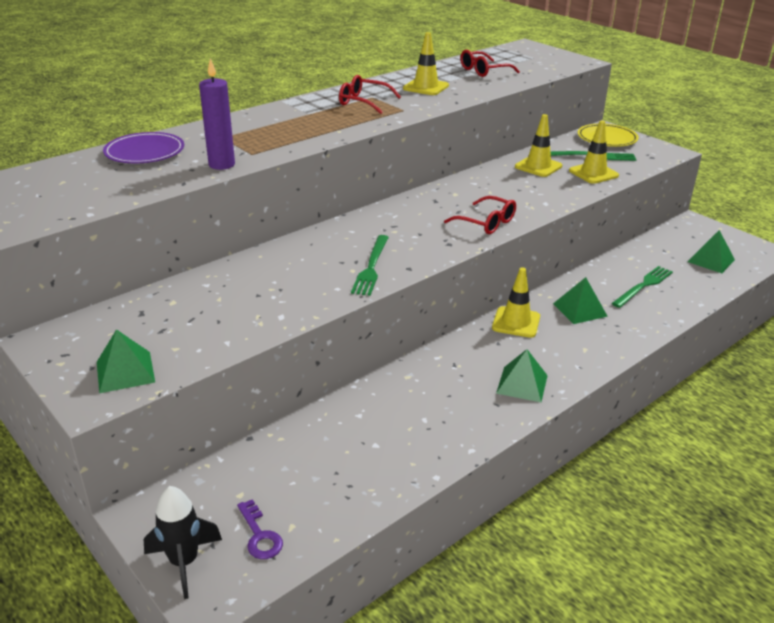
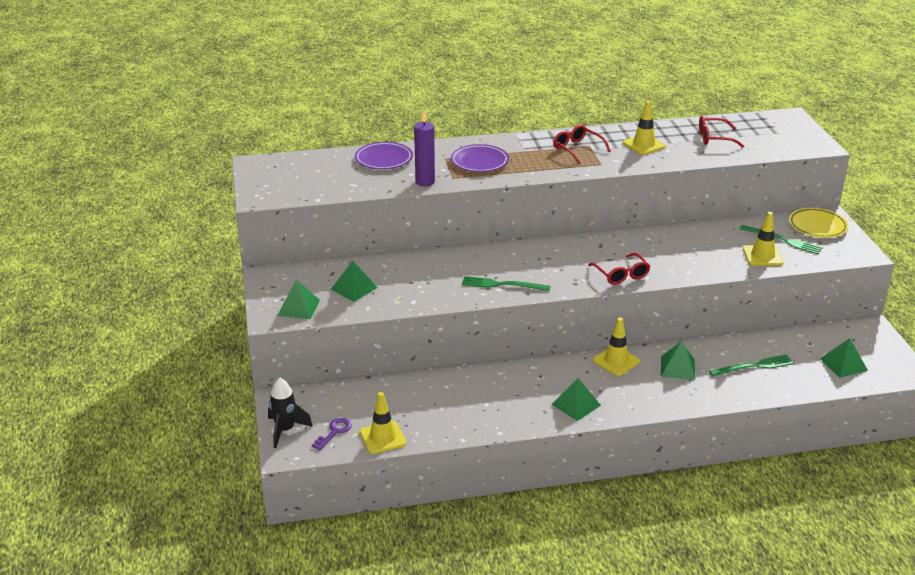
camera: 30 degrees right, 0 degrees up
(187, 323) = (354, 288): none -> green pyramid
(260, 535) = (334, 432): purple key -> purple key turned 150 degrees counterclockwise
(268, 132) = (479, 161): none -> purple plate
(371, 267) = (502, 285): green fork -> green fork turned 60 degrees clockwise
(538, 166) = (720, 237): yellow traffic cone -> yellow traffic cone (382, 438)

